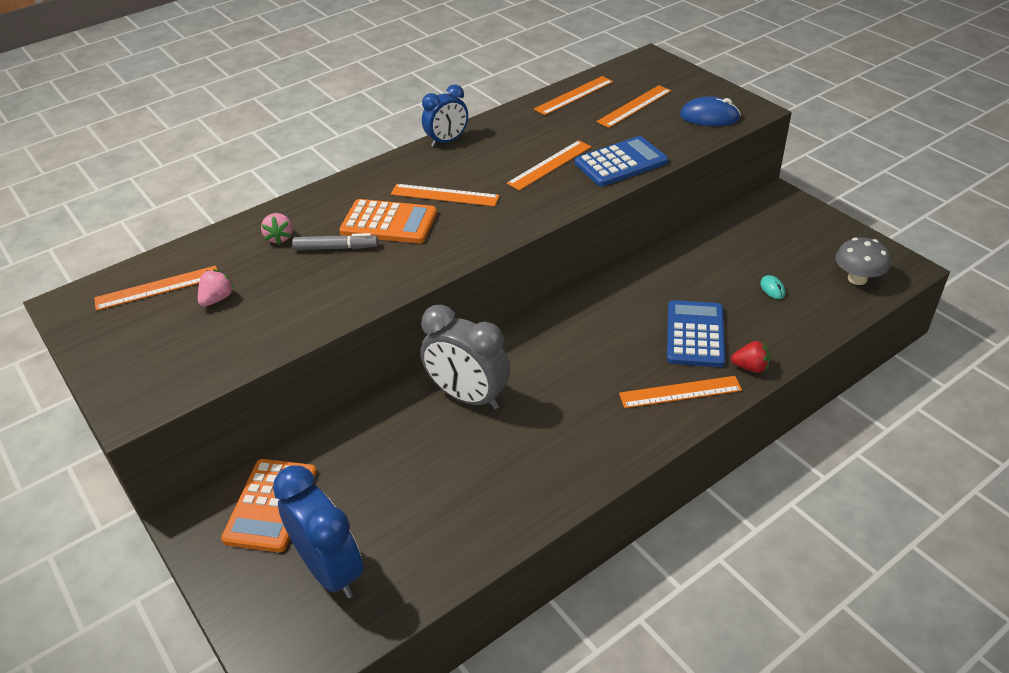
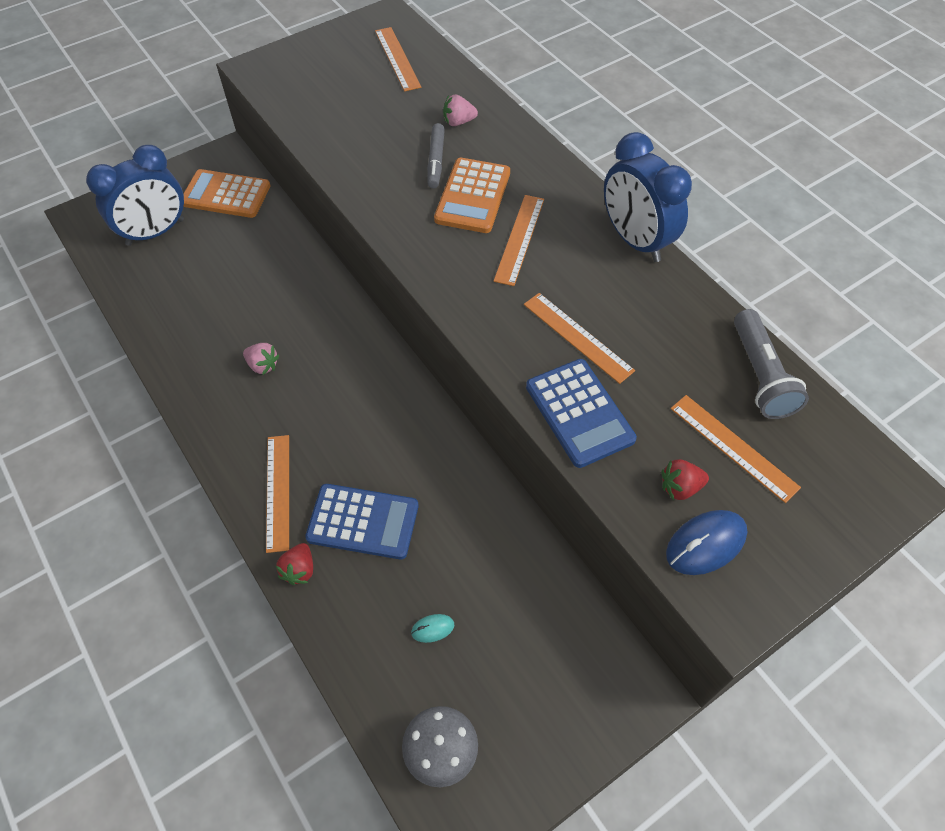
camera: 90 degrees right, 15 degrees up
(217, 299) = (374, 94): pink strawberry -> pink strawberry (263, 365)
(447, 141) = (635, 240): blue clock -> blue clock, size x1.59
(468, 397) = (312, 314): grey clock -> none
(574, 95) = (760, 376): orange ruler -> grey flashlight
(671, 125) = (680, 487): none -> red strawberry
(709, 117) = (705, 544): blue mouse -> blue mouse turned 45 degrees clockwise

